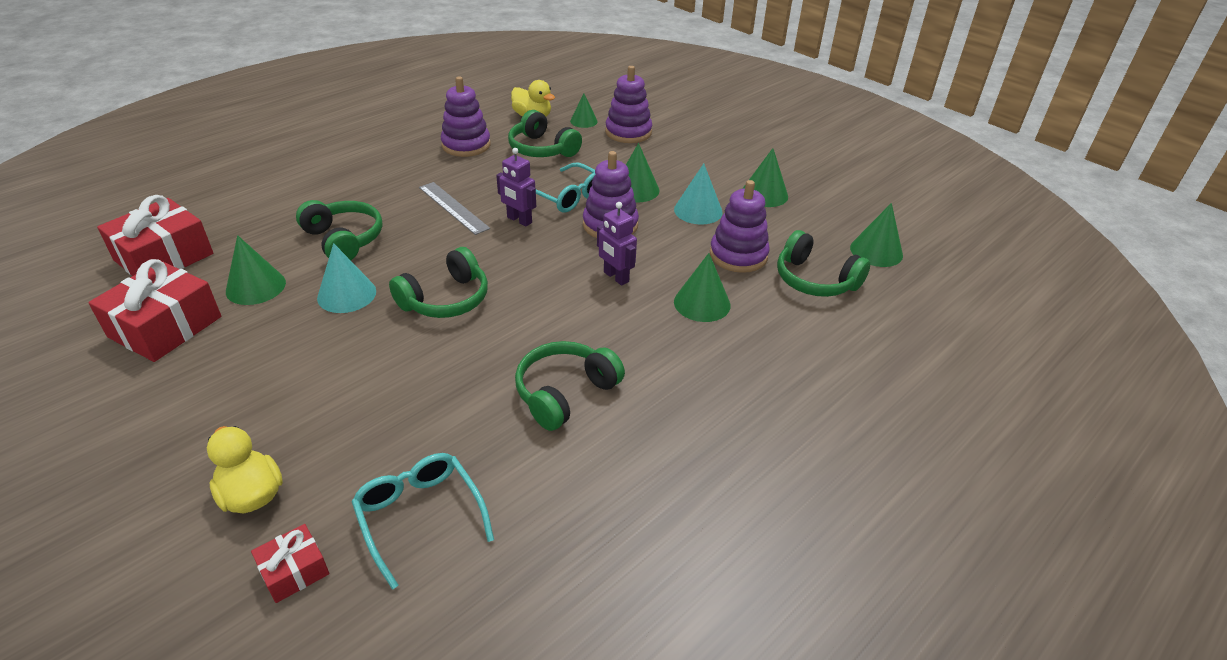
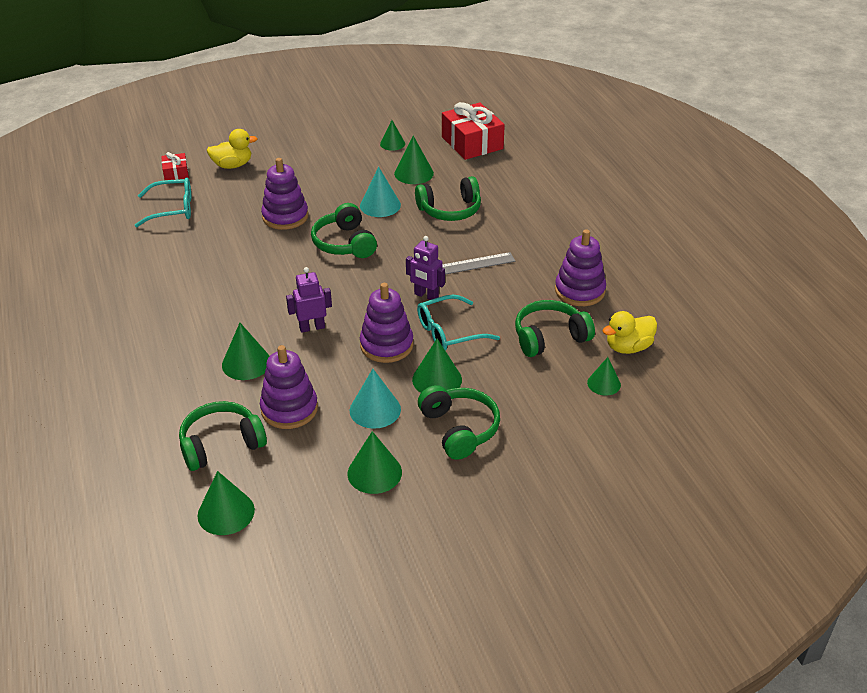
camera: 115 degrees right, 0 degrees up
(165, 327) = (392, 144): red gift -> green cone
(519, 220) = (426, 296): purple robot -> purple robot turned 120 degrees counterclockwise
(565, 393) = (213, 273): green headphones -> green headphones (459, 429)
(628, 132) = (562, 411): purple stacking toy -> purple stacking toy (285, 216)

